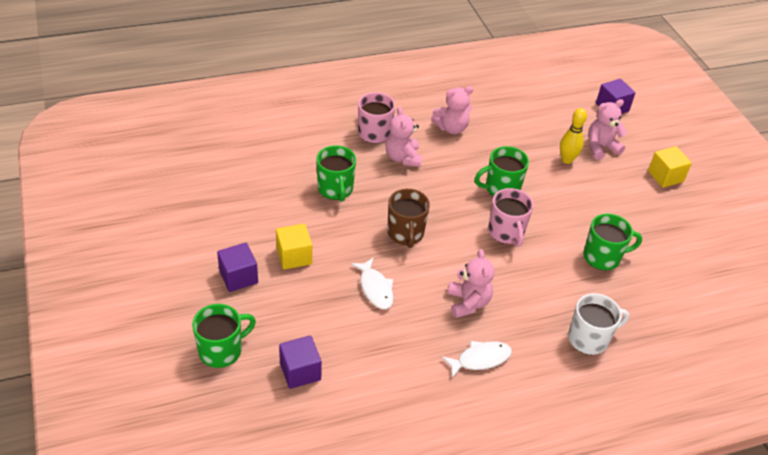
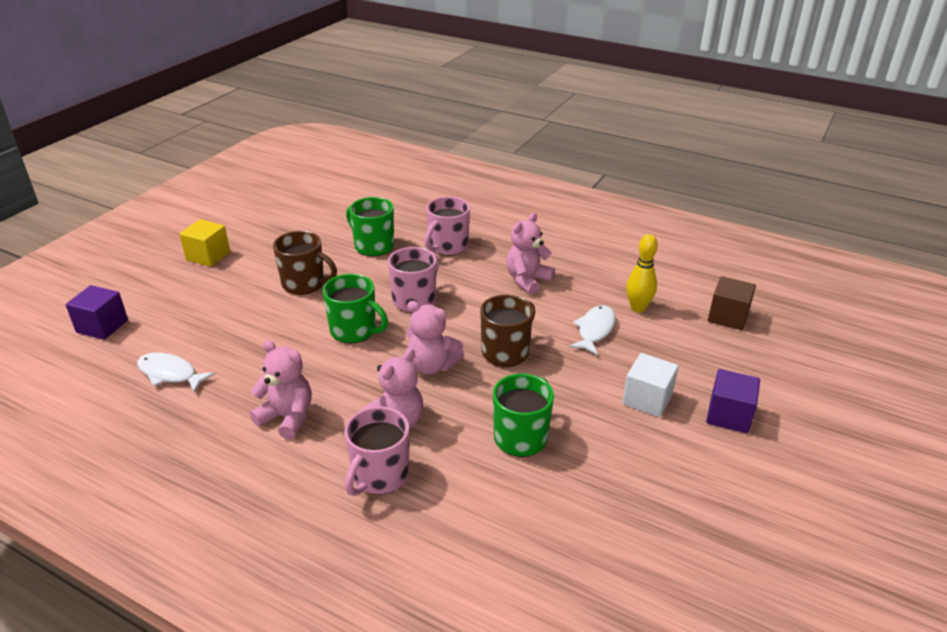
camera: 130 degrees left, 10 degrees down
(222, 350) = (794, 366): green mug -> none
(294, 256) = (647, 399): yellow cube -> white cube
(300, 371) = (728, 317): purple cube -> brown cube
(480, 359) = (568, 251): white fish -> white fish (170, 374)
(561, 295) = (447, 247): none -> pink mug
(567, 160) = (249, 314): yellow bowling pin -> yellow bowling pin (638, 308)
(581, 198) = (304, 284): none -> brown mug
(589, 338) = (472, 221): white mug -> none
(601, 147) = (199, 304): pink teddy bear -> pink teddy bear (432, 365)

